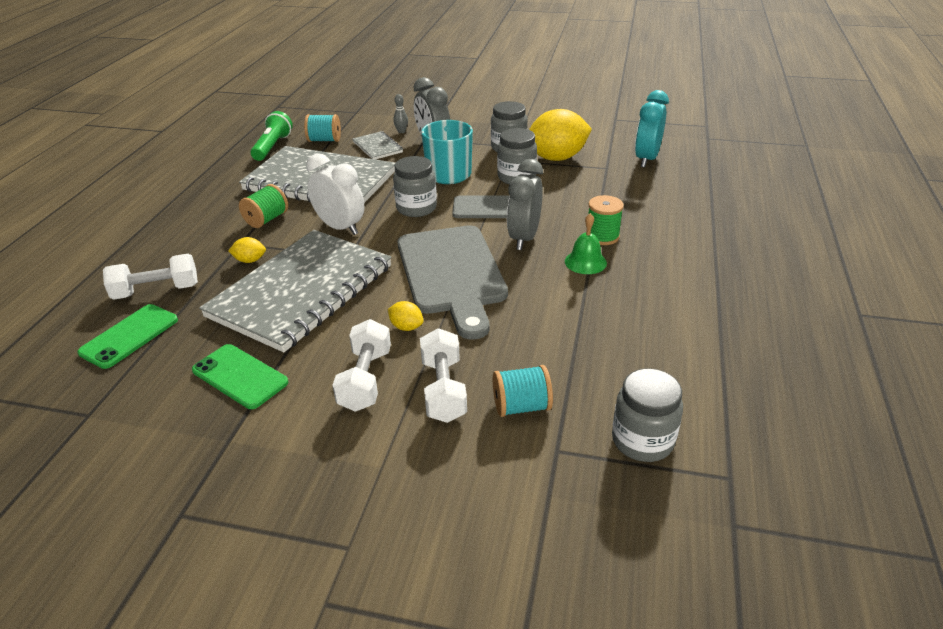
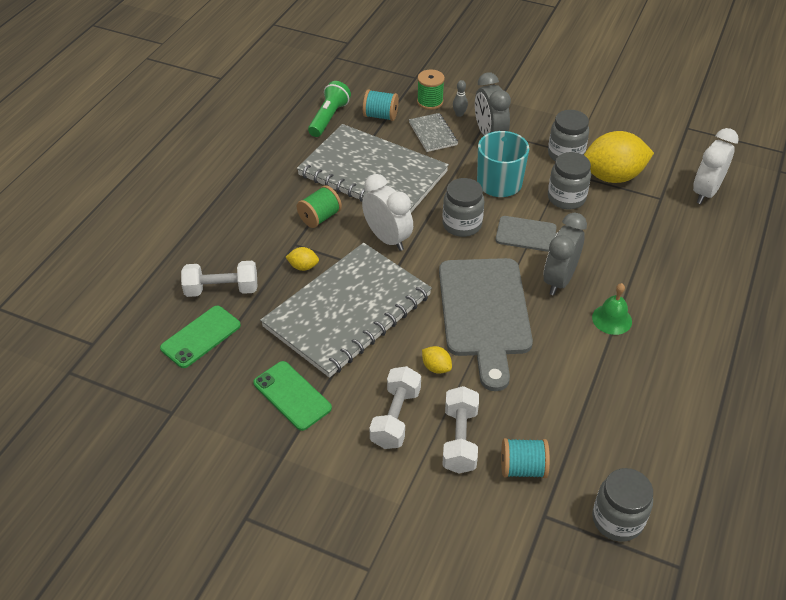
camera: 10 degrees right, 10 degrees up
(602, 236) = (635, 290): green spool -> green spool (430, 102)
(646, 159) = (705, 192): turquoise clock -> white clock

